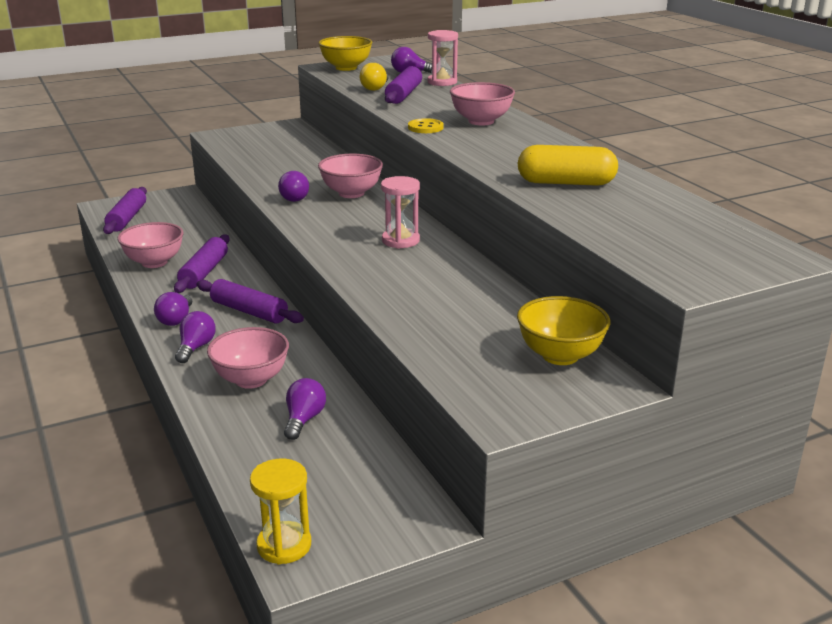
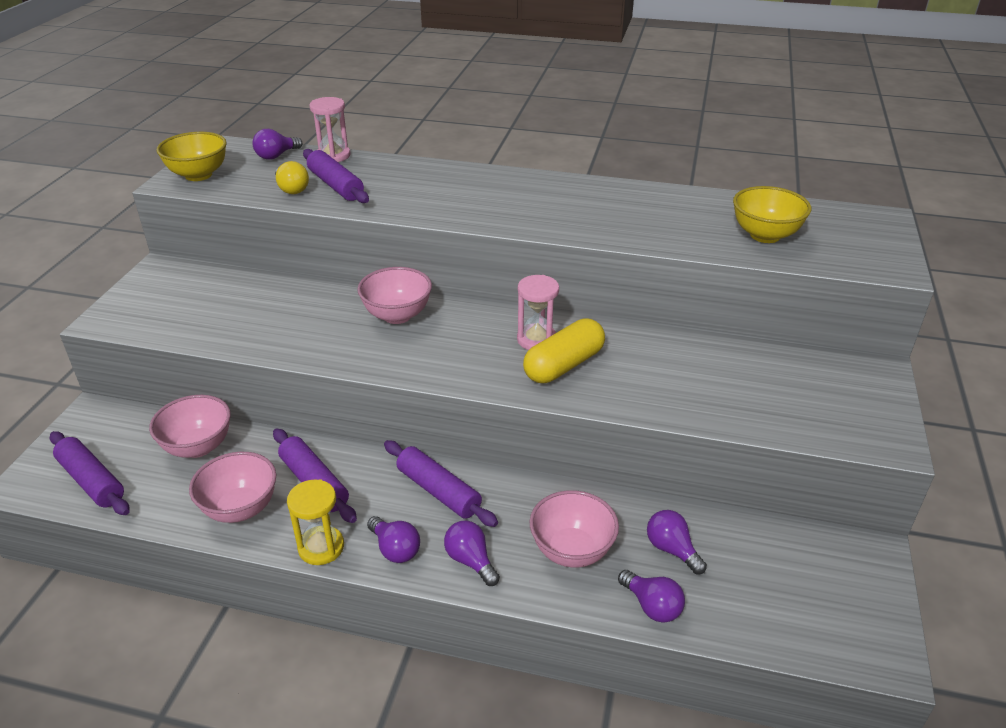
camera: 50 degrees left, 10 degrees up
(249, 311) = (438, 491): purple rolling pin -> purple rolling pin turned 60 degrees clockwise
(284, 545) = (853, 653): yellow hourglass -> yellow hourglass (321, 547)
(296, 198) = (361, 349): purple light bulb -> purple light bulb (652, 606)
(425, 127) = (444, 216): yellow button -> none
(481, 121) = (468, 187): pink bowl -> pink bowl (198, 447)
(560, 355) = (817, 369): yellow bowl -> yellow bowl (765, 235)
(566, 183) = (661, 221): yellow capsule -> yellow capsule (564, 365)

